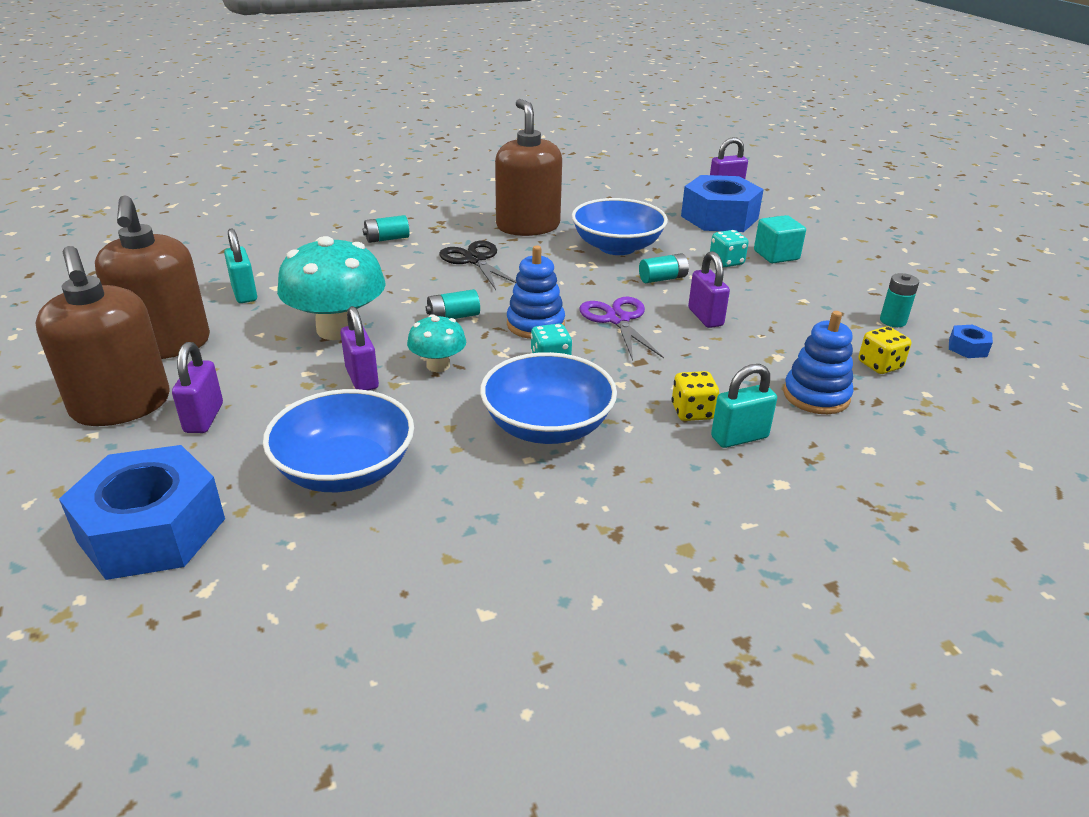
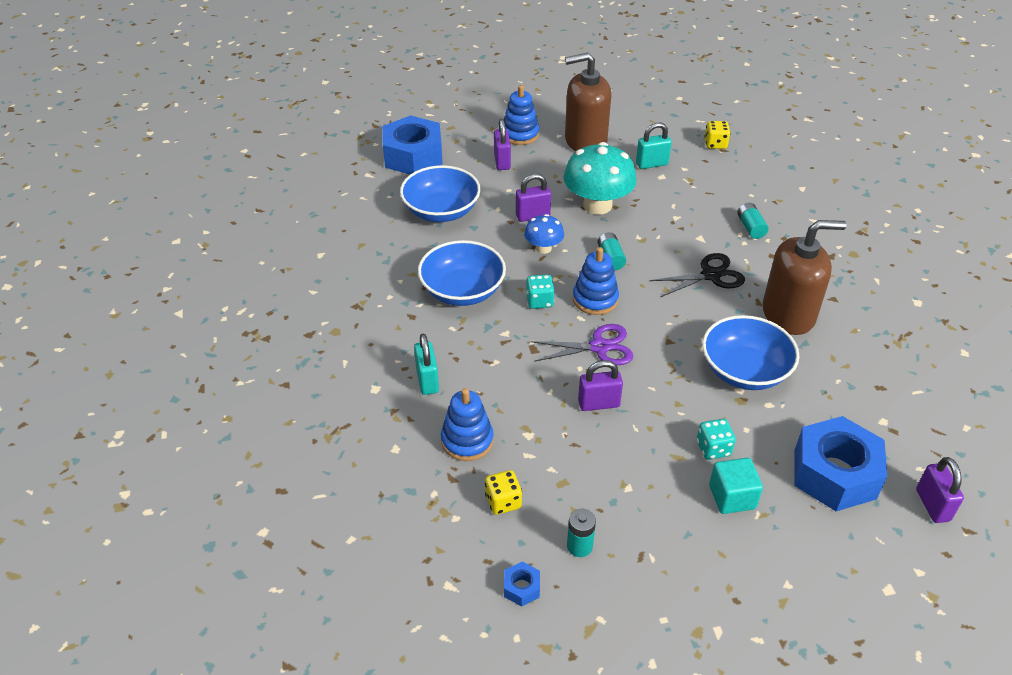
camera: 100 degrees right, 10 degrees up
(121, 405) = (520, 134): brown soap dispenser -> blue stacking toy
(204, 418) = (502, 161): purple padlock -> purple padlock turned 75 degrees clockwise
(438, 365) = (543, 248): turquoise mushroom -> blue mushroom
(663, 278) = (674, 391): turquoise battery -> none
(692, 412) = (462, 363): yellow dice -> yellow dice (715, 144)

